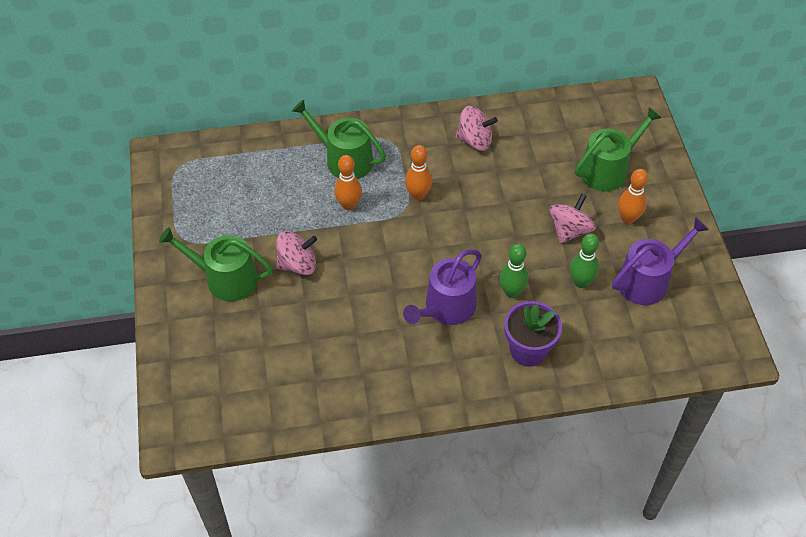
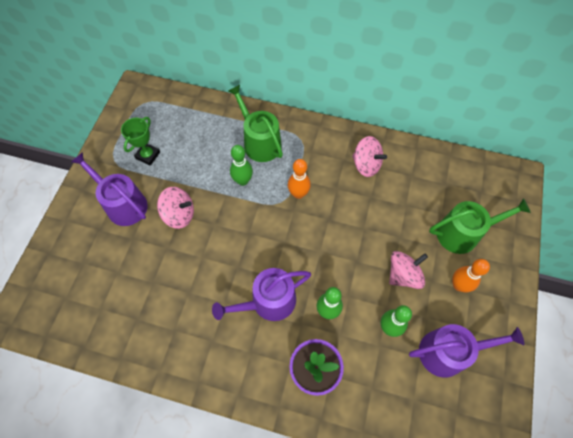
camera: 25 degrees right, 10 degrees up
(221, 219) = (148, 155): none -> green trophy
(225, 279) = (123, 204): green watering can -> purple watering can
(348, 205) = (242, 181): orange bowling pin -> green bowling pin

